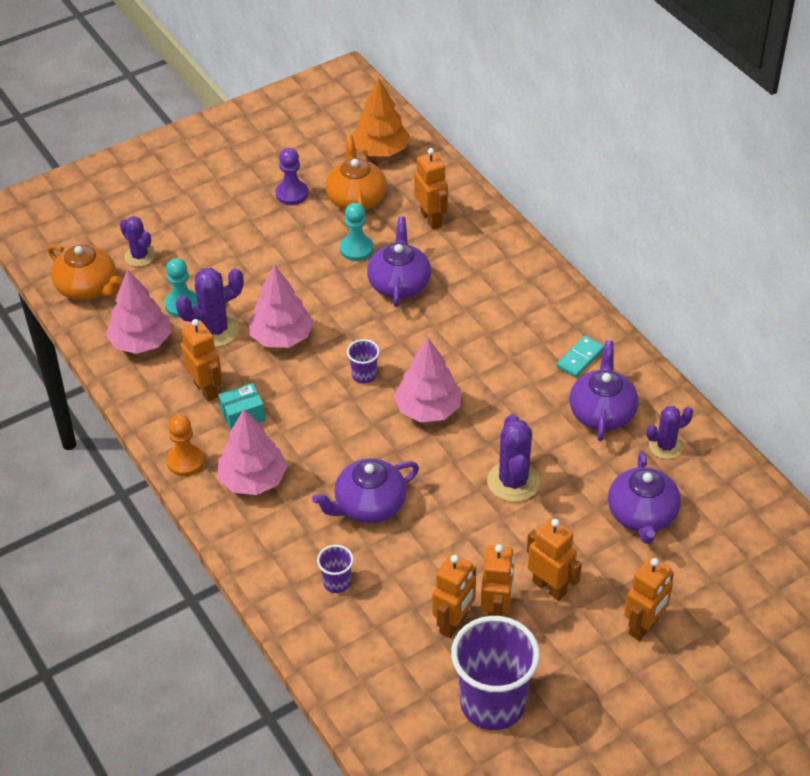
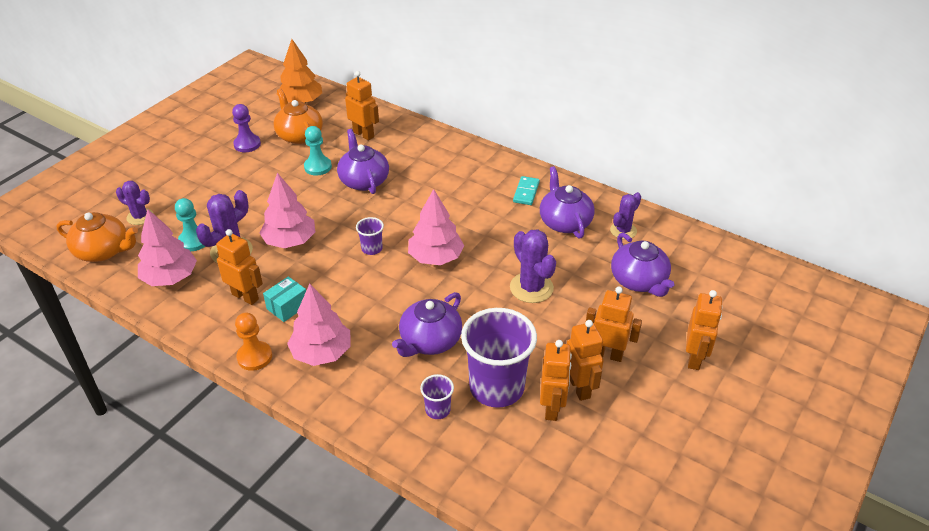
camera: 25 degrees left, 5 degrees down
(492, 704) = (622, 461): purple cup -> purple cup (496, 387)

